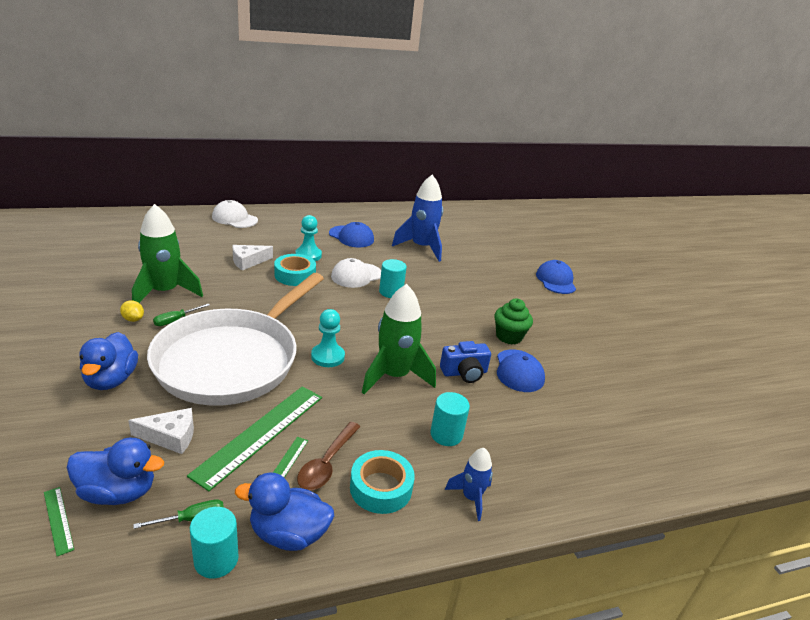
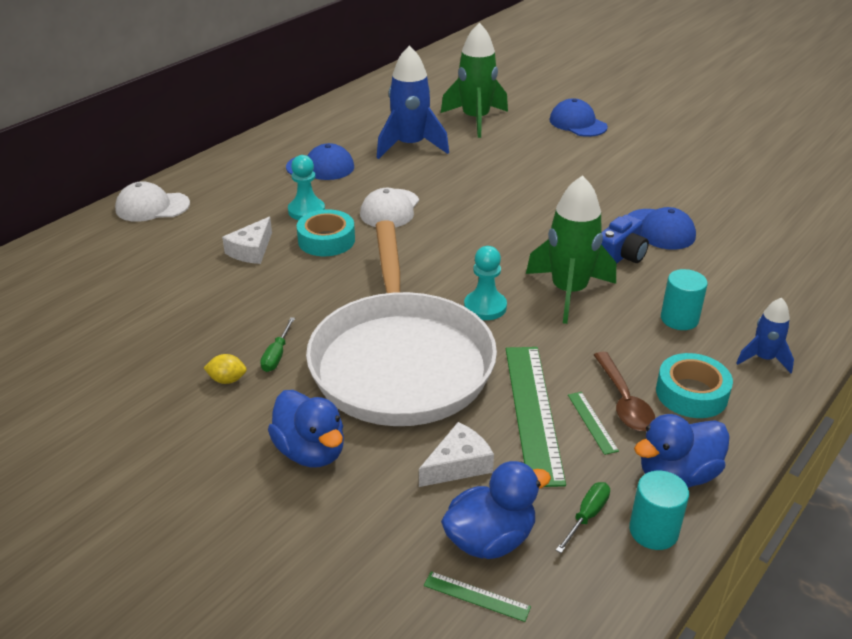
camera: 30 degrees left, 5 degrees up
(164, 292) = (213, 332): green rocket -> green rocket (475, 120)
(391, 292) = (449, 210): turquoise cylinder -> none
(509, 336) = (611, 201): green cupcake -> none

